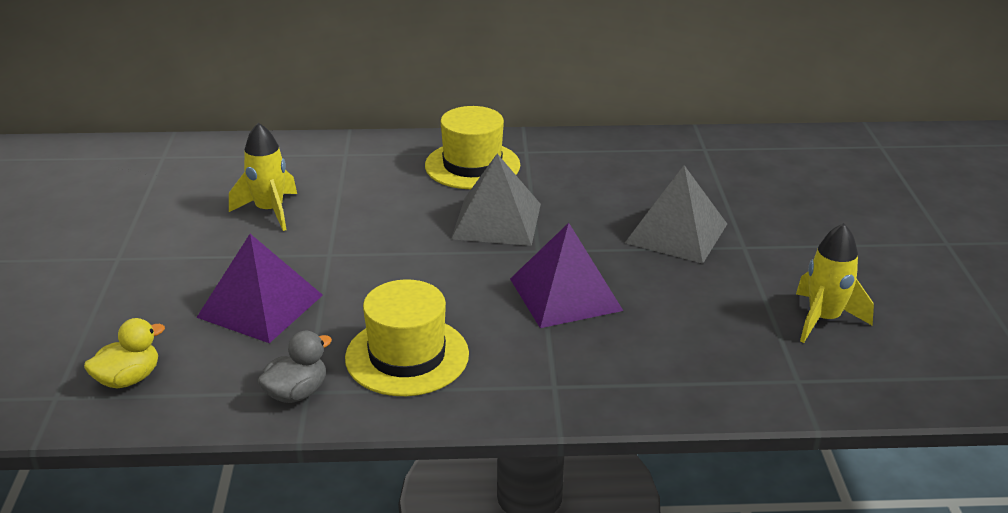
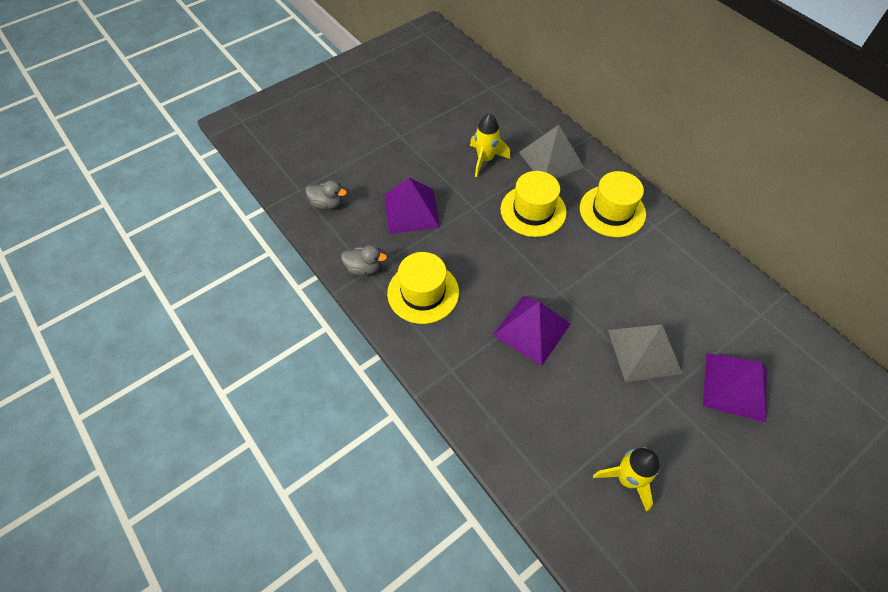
camera: 55 degrees right, 25 degrees up
(128, 379) = (327, 204): yellow duck -> grey duck
(398, 214) = (533, 211): none -> yellow hat
(497, 221) = (569, 256): grey pyramid -> grey pyramid (551, 159)
(771, 202) = (735, 386): none -> purple pyramid

